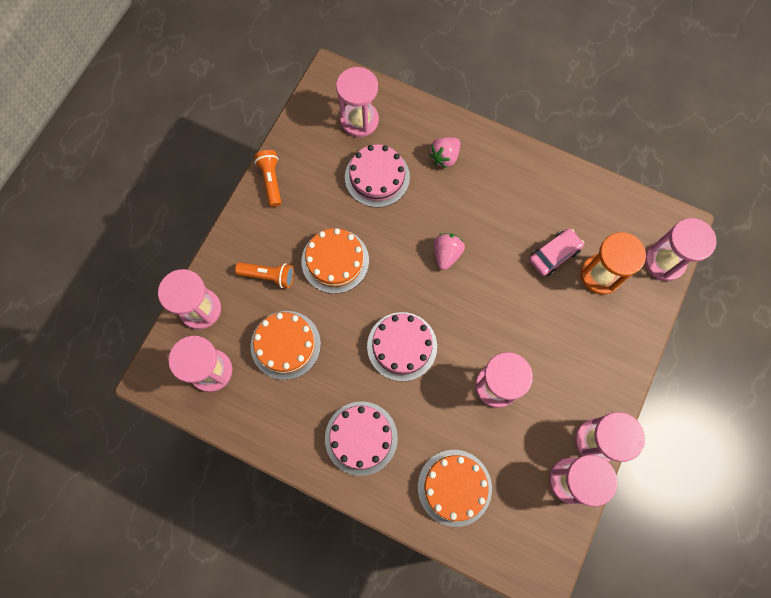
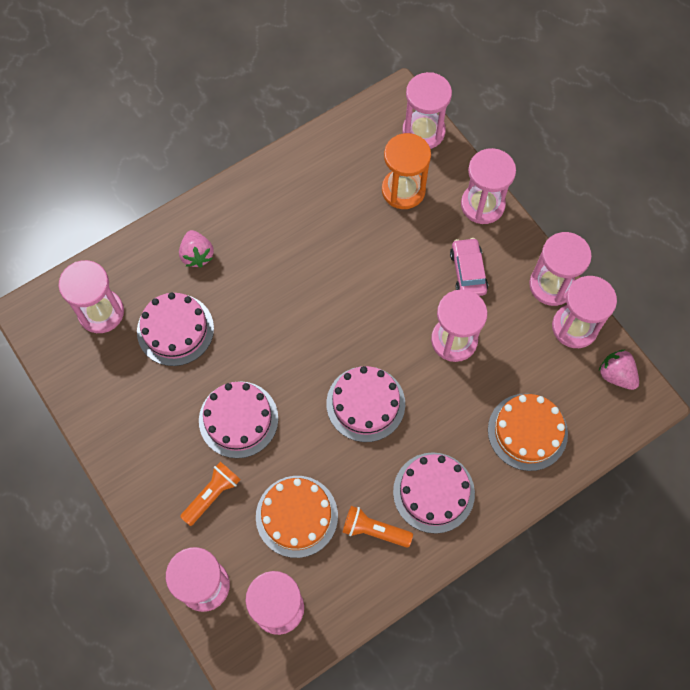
camera: 60 degrees left, 5 degrees down
(271, 181) = (108, 436): orange flashlight -> orange flashlight (374, 530)
(335, 261) = (238, 419): orange cake -> pink cake
(446, 254) = (298, 310): pink strawberry -> pink strawberry (616, 375)
(554, 255) = (359, 217): pink car -> pink car (468, 272)
(631, 345) = (482, 205): none -> pink hourglass

